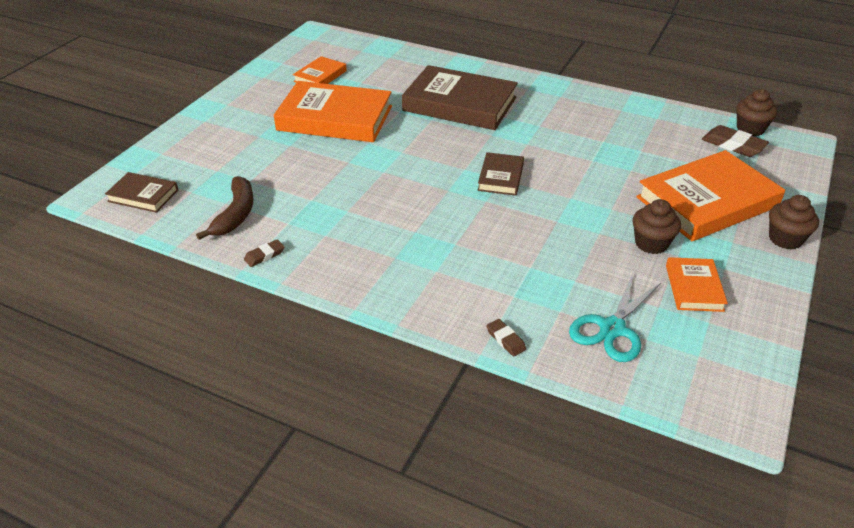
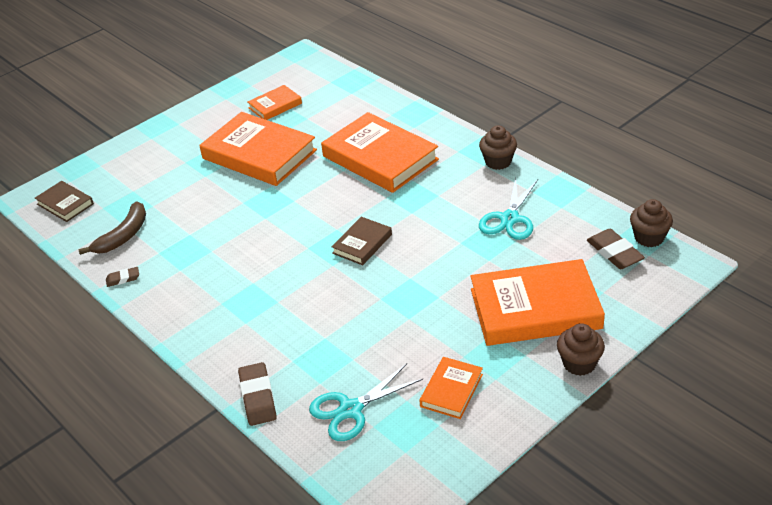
camera: 25 degrees right, 0 degrees up
(459, 104) = (380, 158): brown book -> orange book
(505, 340) = (258, 397): brown eraser -> brown eraser, size x1.79
(620, 134) = (509, 219): none -> turquoise scissors
(651, 243) = (447, 339): brown cupcake -> brown cupcake (498, 162)

